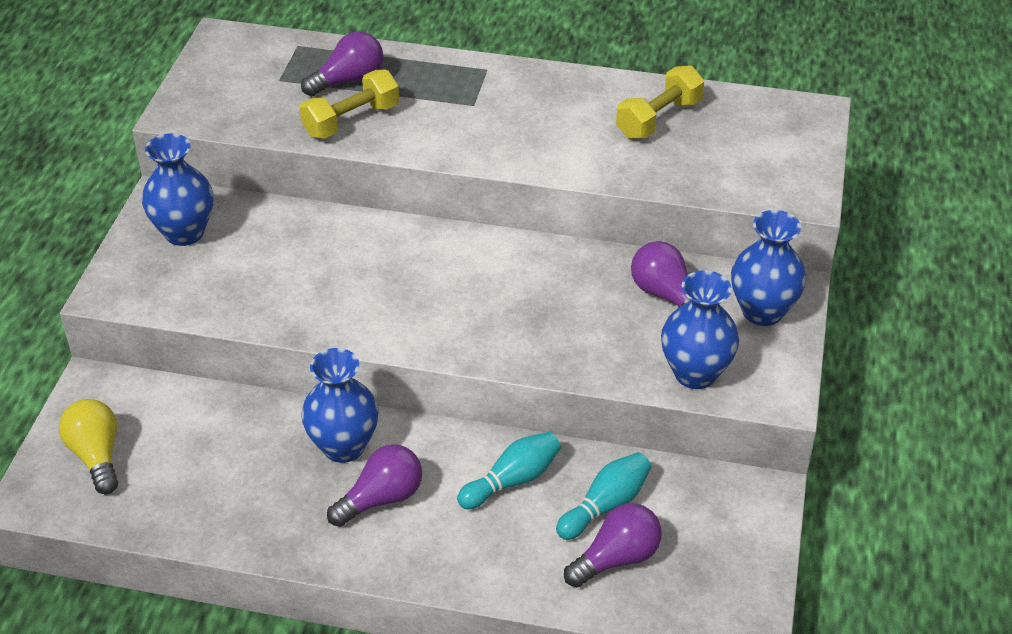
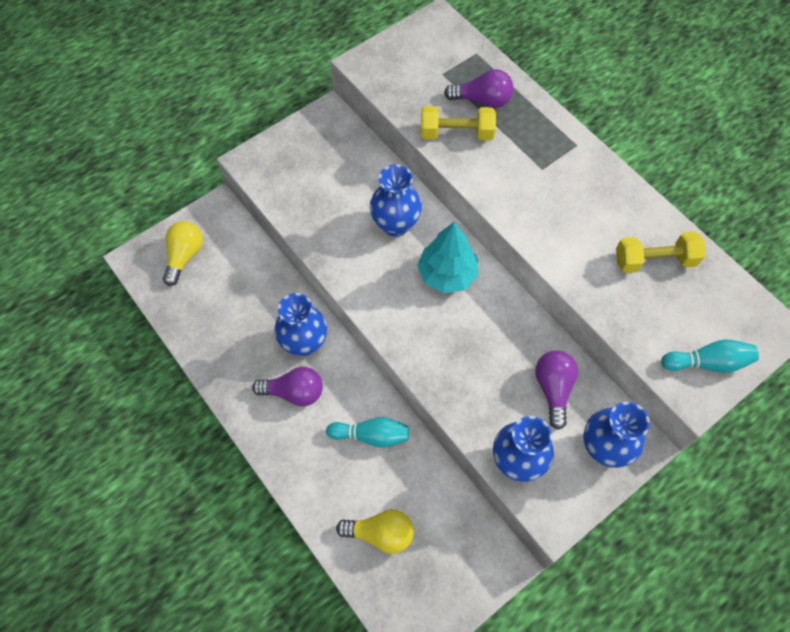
camera: 40 degrees right, 20 degrees up
(184, 233) = (320, 146): blue vase -> blue vase (395, 224)
(456, 265) = (447, 274): none -> turquoise tree
(605, 505) = (406, 494): turquoise bowling pin -> turquoise bowling pin (707, 362)
(616, 558) = (380, 533): purple light bulb -> yellow light bulb

